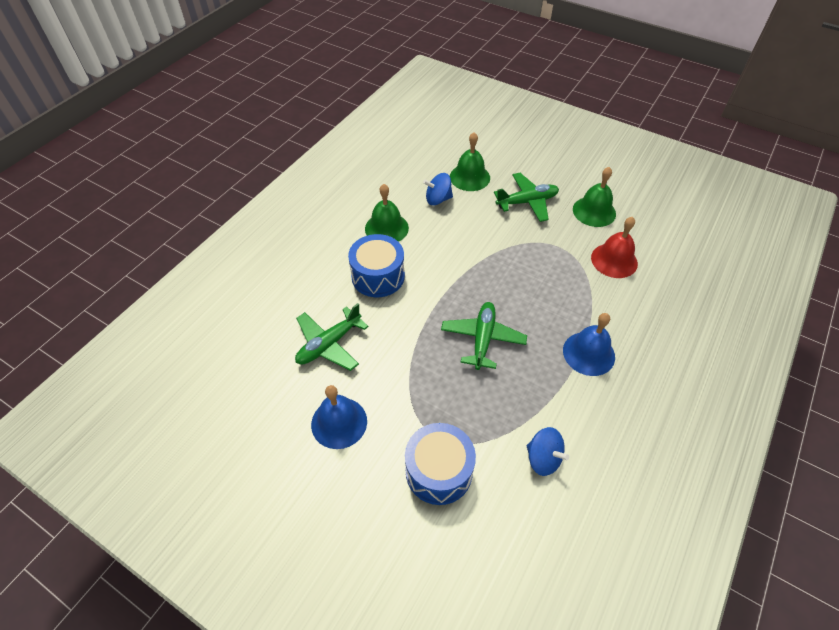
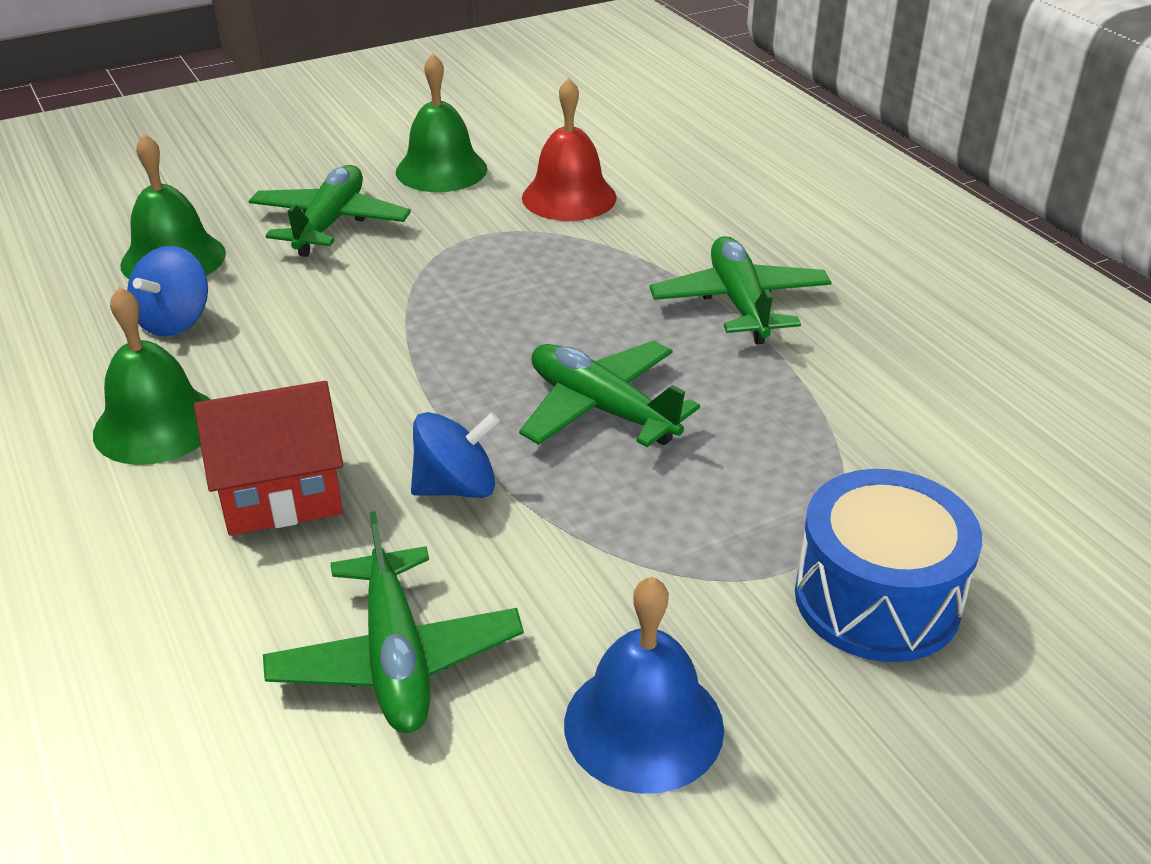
camera: 60 degrees left, 15 degrees down
(378, 276) = (281, 493): blue drum -> red house
(543, 458) = (925, 445): blue spinning top -> blue spinning top (456, 487)
(588, 353) = (739, 303): blue bell -> green plane

